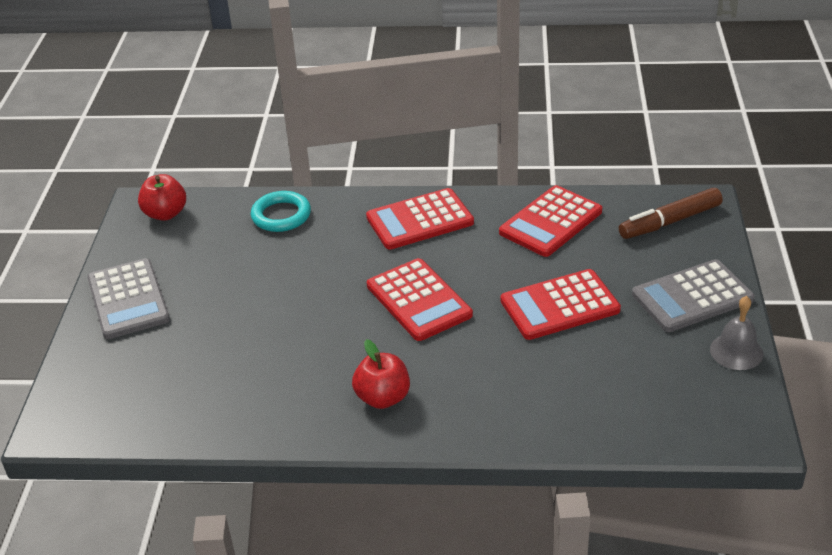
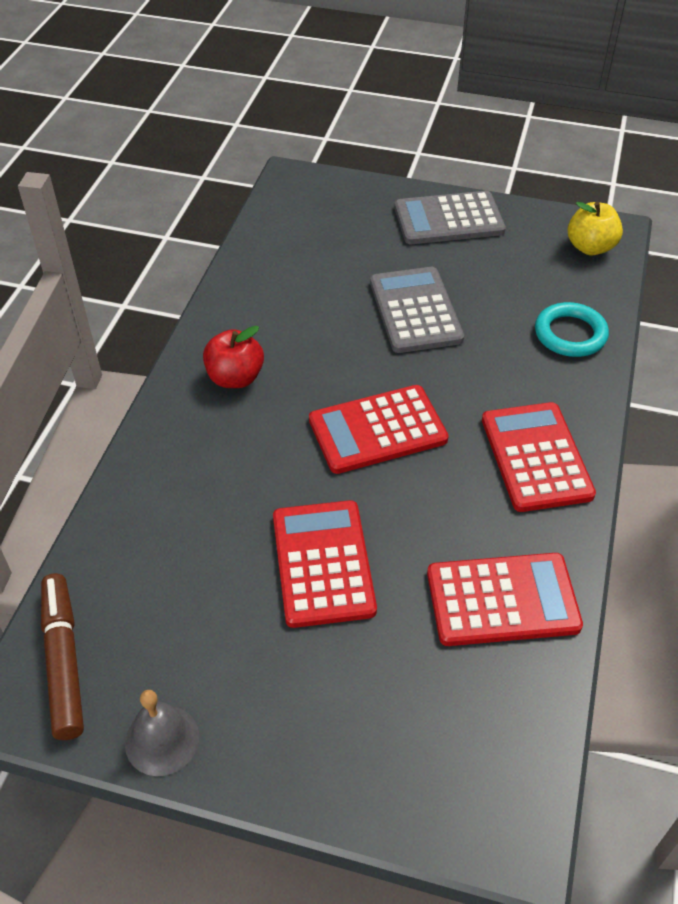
camera: 100 degrees right, 10 degrees up
(165, 214) = (590, 247): red apple -> yellow apple
(551, 222) = (502, 600): red calculator -> red calculator turned 120 degrees clockwise
(670, 222) = (470, 761): brown marker -> brown marker (63, 661)
(692, 297) = (287, 726): grey calculator -> grey calculator (415, 311)

